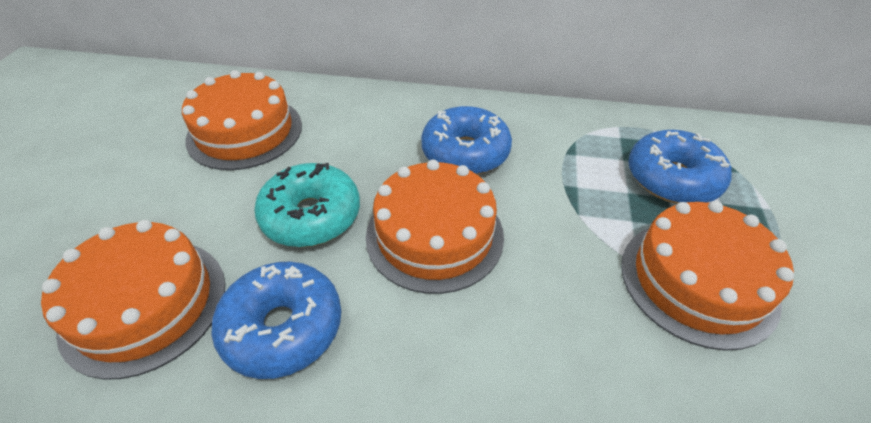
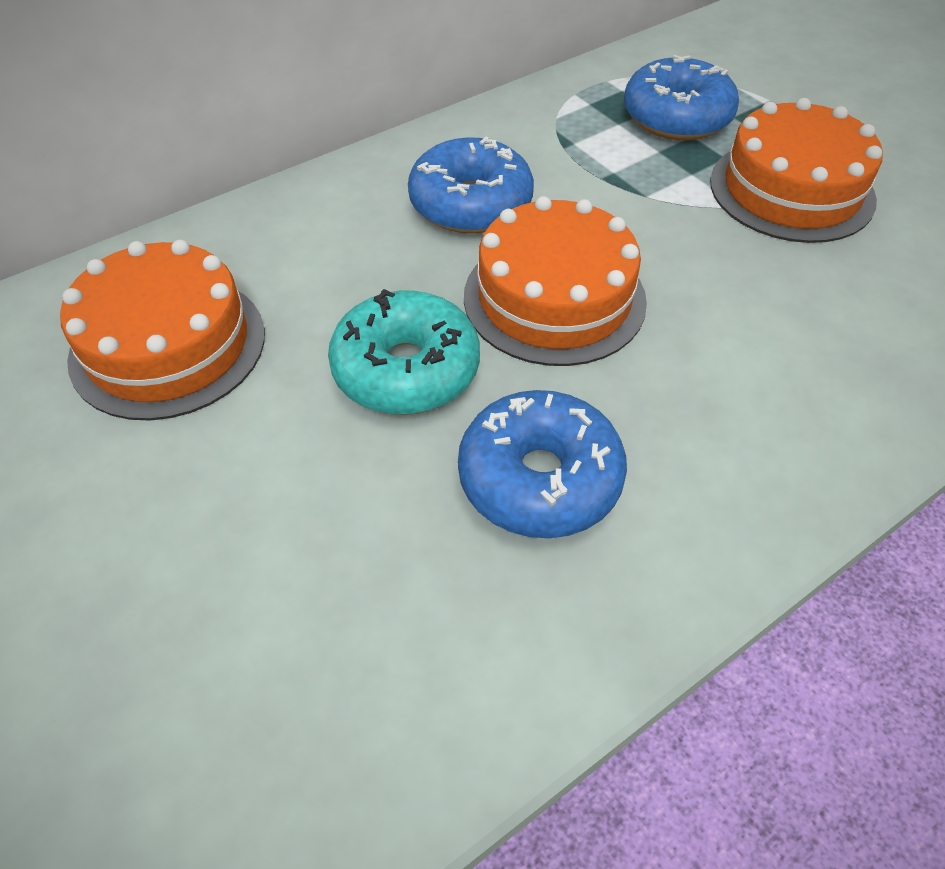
camera: 45 degrees left, 5 degrees up
(145, 304) = (362, 584): orange cake -> none

